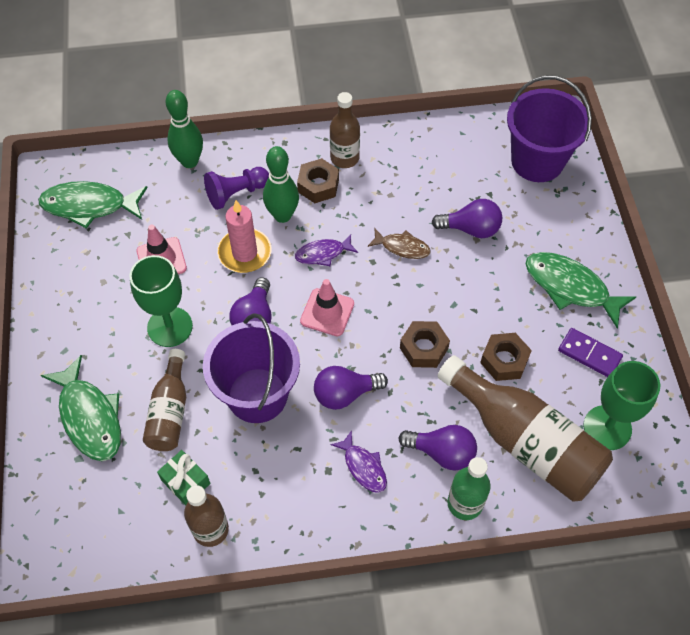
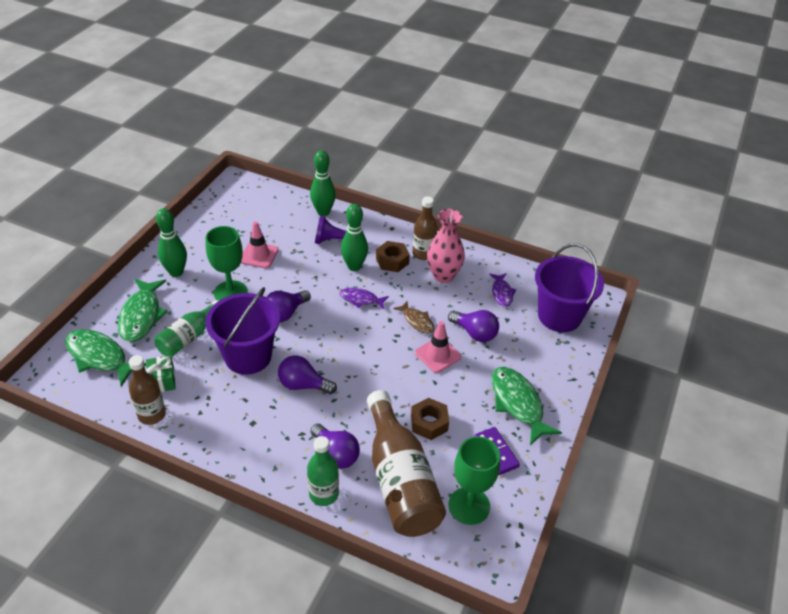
camera: 30 degrees right, 15 degrees down
(81, 336) = (176, 272): none -> green bowling pin
(89, 206) = (243, 208): green fish -> green fish (100, 357)
(170, 411) = (189, 337): brown bottle -> green bottle
(244, 253) = (312, 275): pink candle -> none
(327, 312) = (334, 333): pink traffic cone -> pink traffic cone (438, 355)
(363, 467) = (276, 433): purple fish -> purple fish (502, 293)
(386, 175) = (443, 275): none -> pink vase
(423, 348) = (379, 386): brown nut -> none

